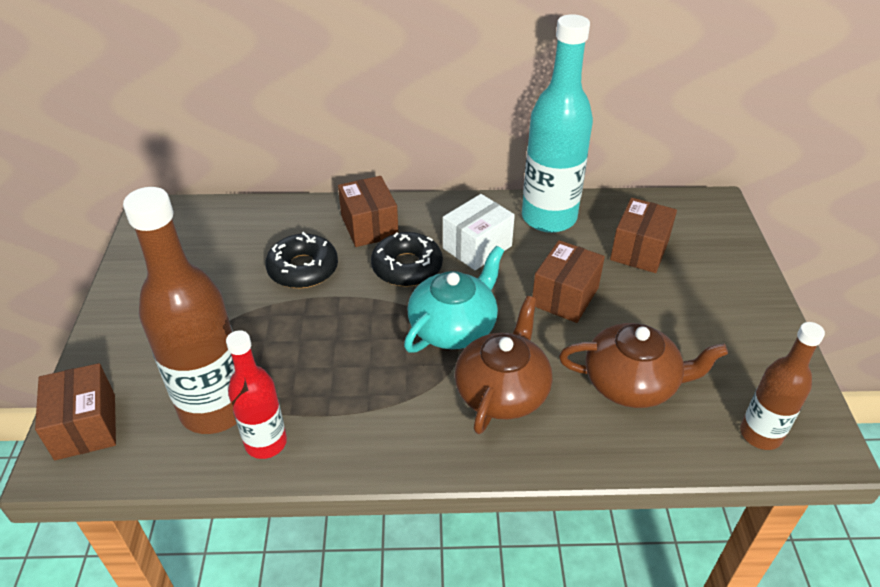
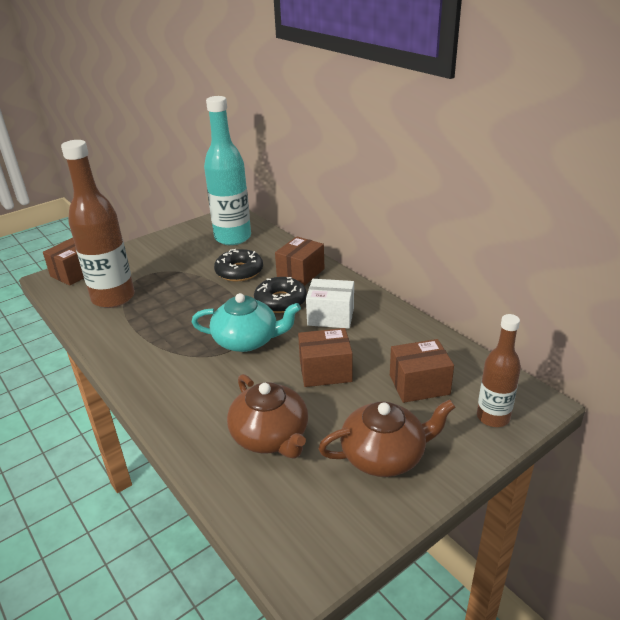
camera: 55 degrees right, 10 degrees down
(266, 443) = (102, 323): red bottle -> none
(502, 391) = (210, 382): brown teapot -> brown teapot (384, 455)
(549, 218) = (399, 330): turquoise bottle -> turquoise bottle (233, 238)
(760, 434) = (279, 527): brown bottle -> brown bottle (493, 417)

